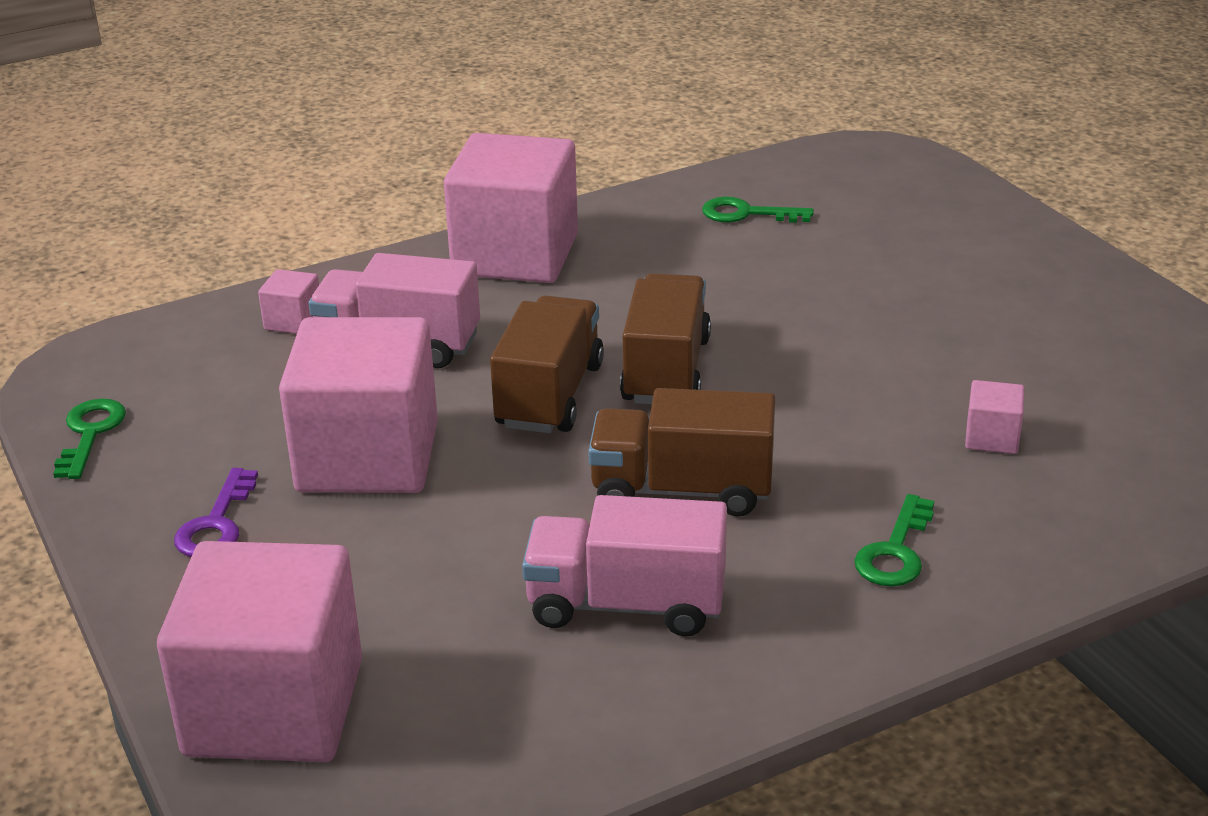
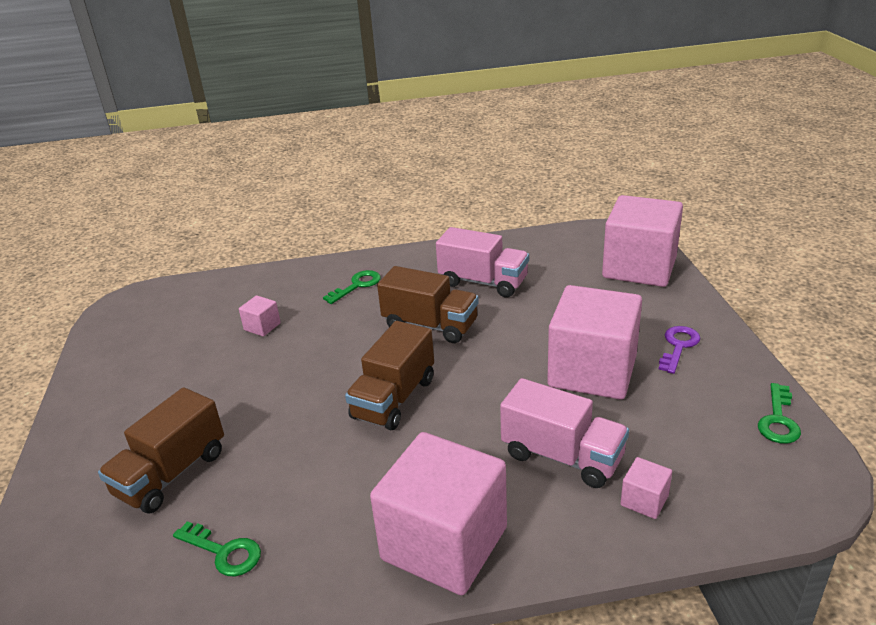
camera: 160 degrees left, 0 degrees up
(550, 395) = (473, 393): brown truck -> brown truck (171, 473)

